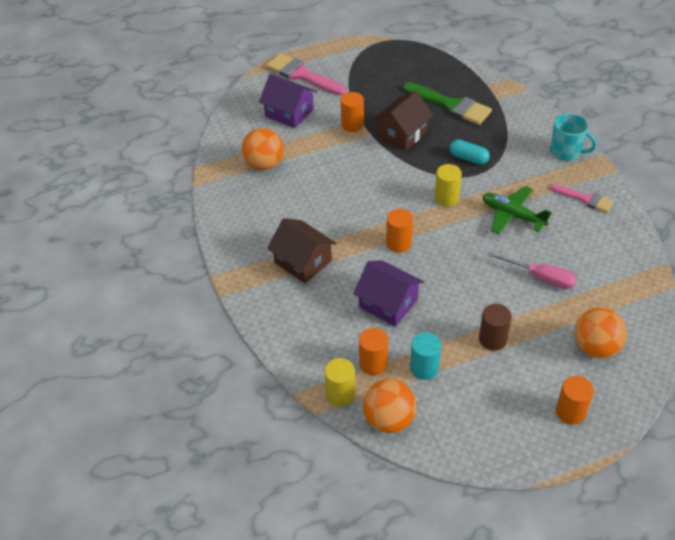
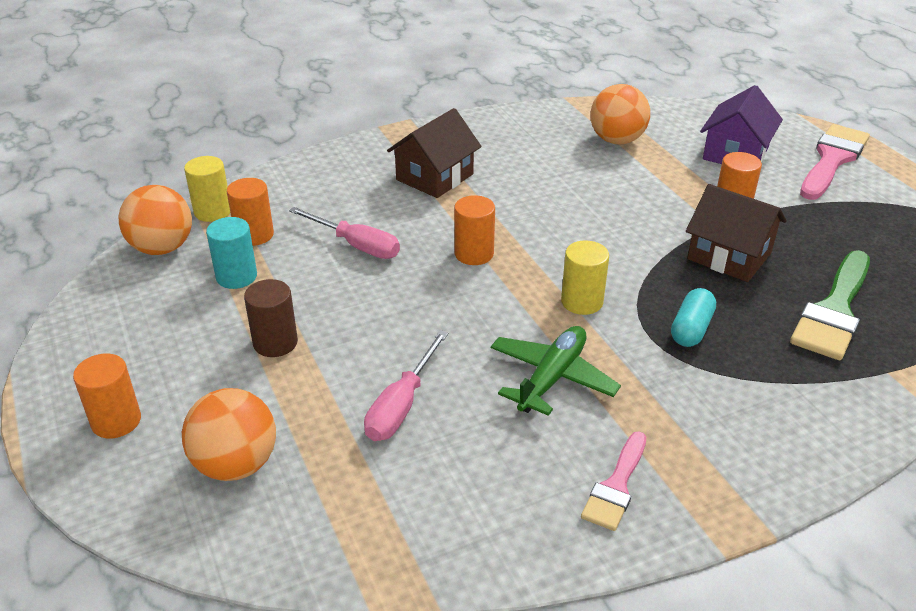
camera: 85 degrees right, 10 degrees down
(388, 303) = (356, 245): purple house -> pink screwdriver
(566, 151) = (759, 468): turquoise mug -> none

